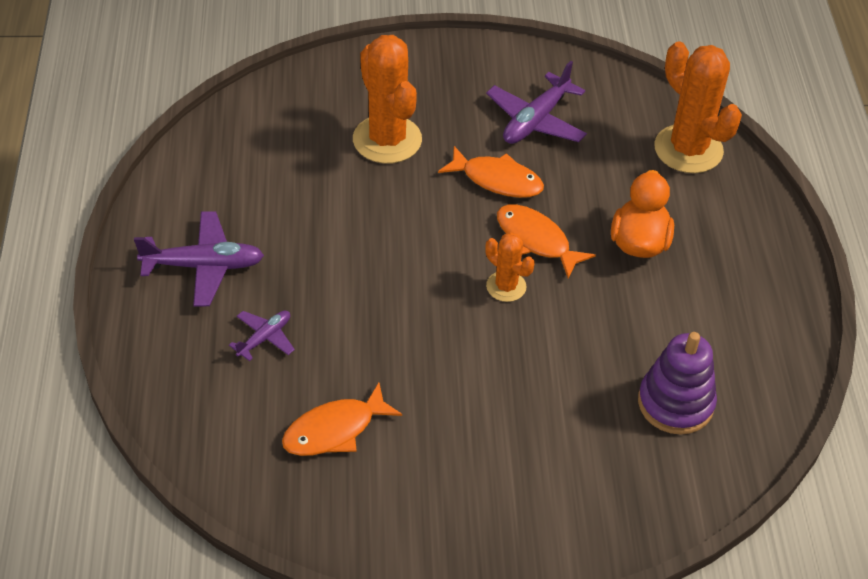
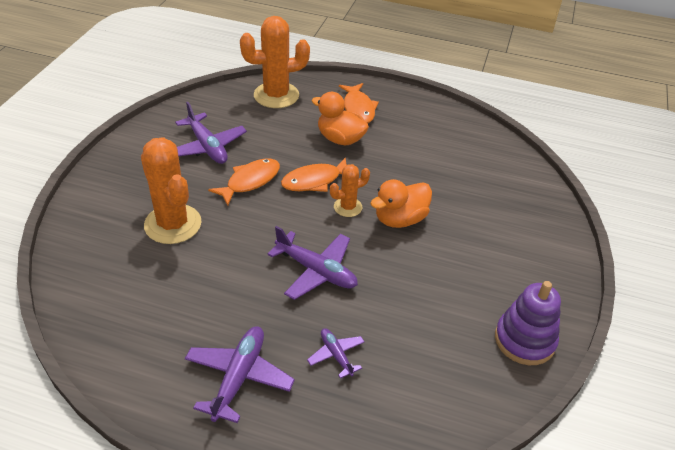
camera: 70 degrees left, 5 degrees down
(334, 430) = (440, 335): orange fish -> orange fish (358, 109)
(379, 286) = (316, 271): none -> purple plane
(387, 140) = (173, 224): orange cactus -> orange cactus turned 60 degrees clockwise
(514, 346) = (400, 219): none -> orange duck
(675, 403) = (469, 166): purple stacking toy -> purple stacking toy (524, 340)

